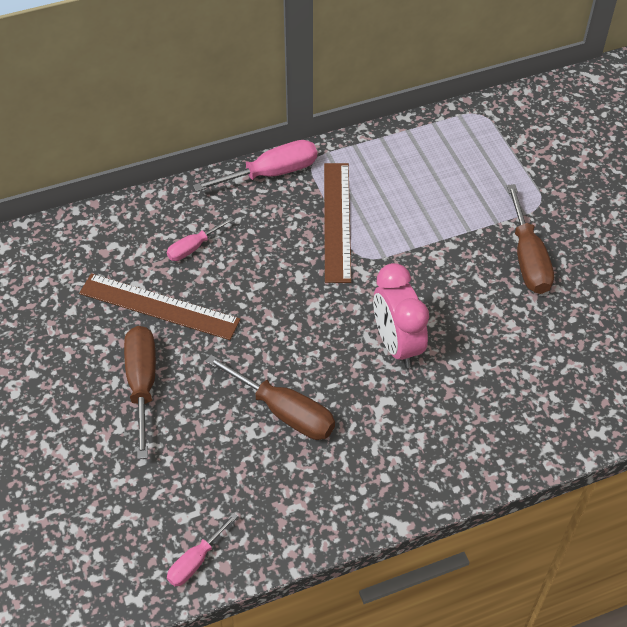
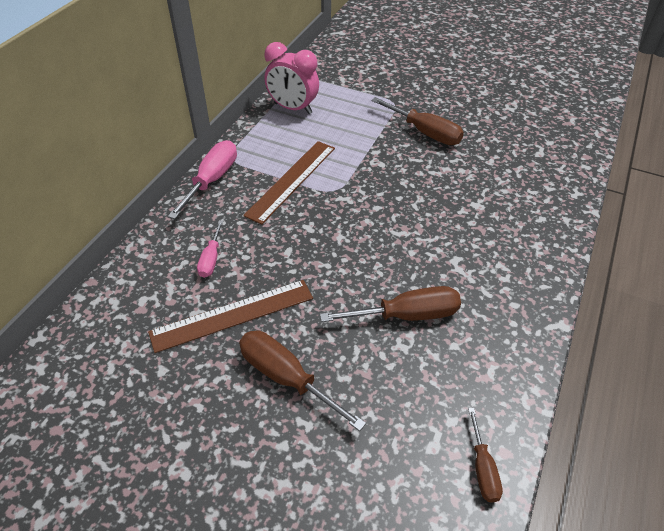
camera: 45 degrees left, 5 degrees down
(195, 561) = (482, 468): pink screwdriver -> brown screwdriver
(337, 221) = (292, 180): brown ruler -> brown ruler turned 75 degrees clockwise
(397, 344) = (419, 224): pink clock -> pink clock (292, 108)

